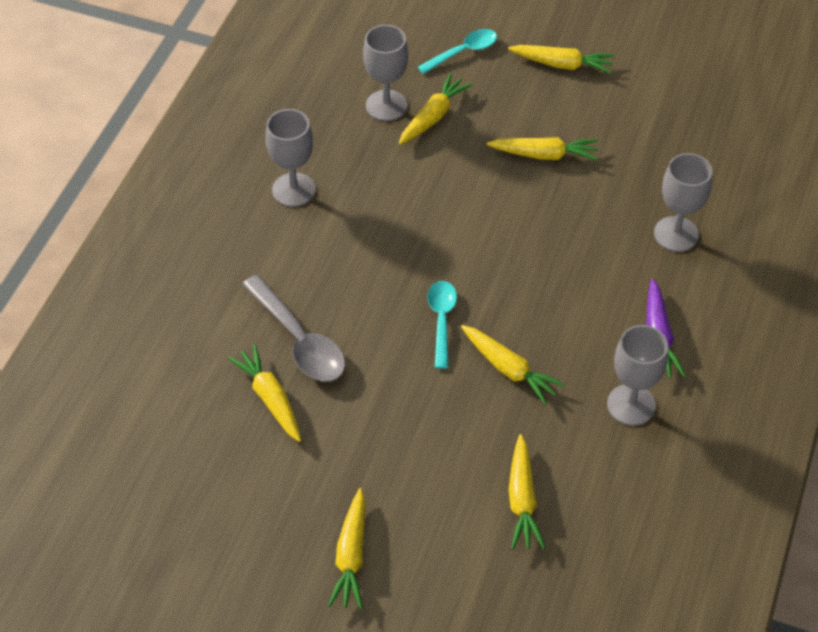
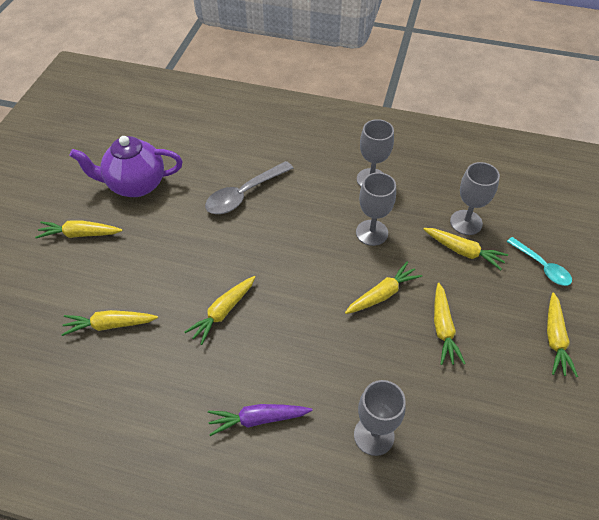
camera: 85 degrees right, 0 degrees up
(255, 485) = (135, 185): none -> purple teapot
(270, 398) = (199, 185): yellow carrot -> yellow carrot (382, 294)
(441, 320) = (265, 269): turquoise spoon -> none
(631, 405) = (189, 397): grey goblet -> grey goblet (372, 233)

